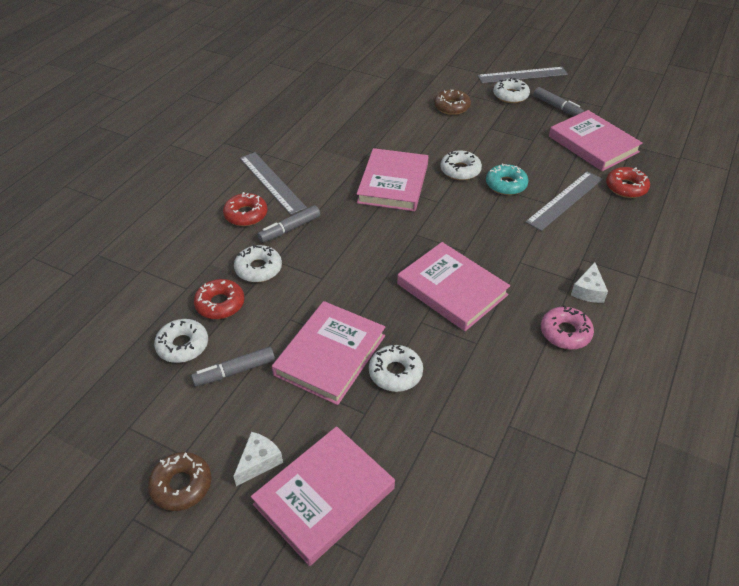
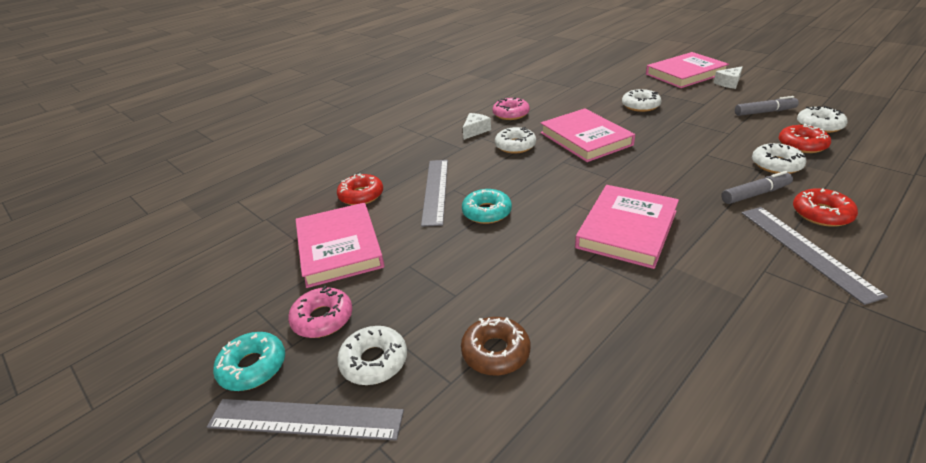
camera: 160 degrees left, 10 degrees down
(181, 485) = (774, 79): brown donut -> none
(330, 355) = (690, 115): pink book -> none
(460, 170) = (533, 235): white donut -> white donut (515, 146)
(557, 107) = (322, 318): grey marker -> pink donut
(565, 200) = (435, 190): grey ruler -> grey ruler turned 60 degrees counterclockwise
(569, 86) = (253, 367): none -> turquoise donut

